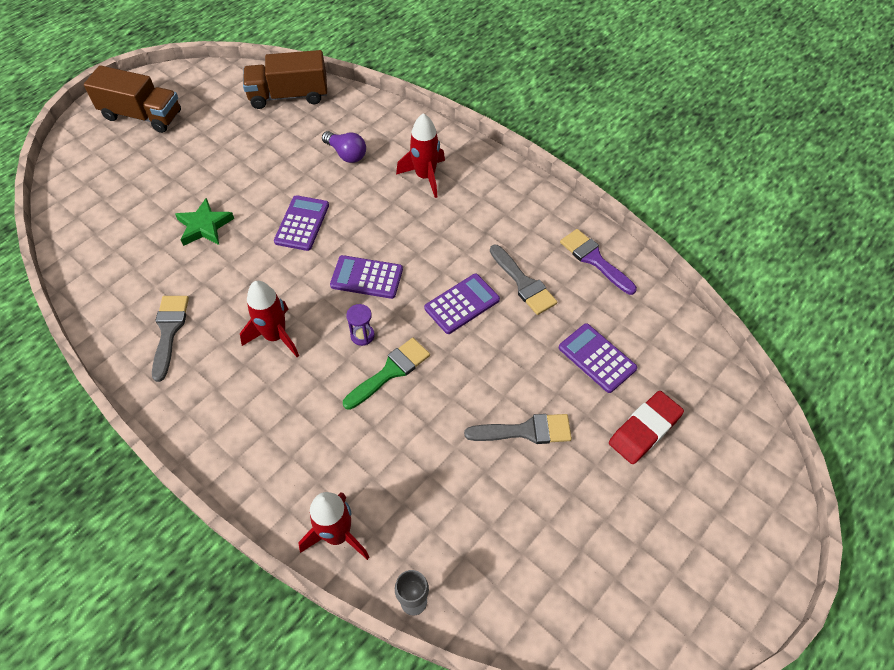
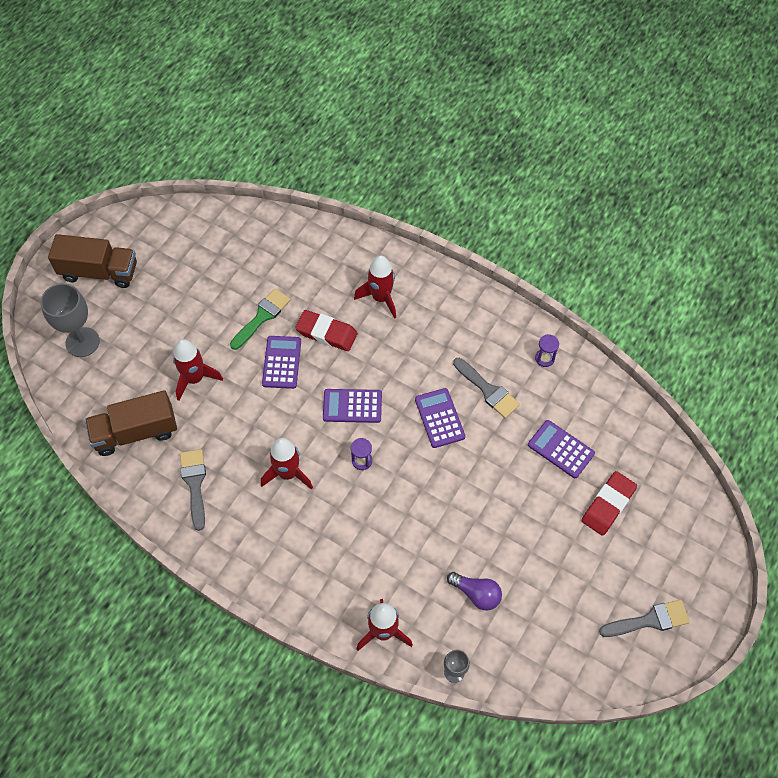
camera: 10 degrees left, 5 degrees up
(101, 176) = (82, 342): none -> grey goblet
(204, 226) = (195, 378): green star -> red rocket
(289, 96) = (233, 229): brown truck -> brown truck (136, 432)
(346, 154) = (303, 285): purple light bulb -> purple light bulb (476, 594)
(358, 202) = (326, 333): none -> red eraser
(390, 372) = (393, 489): green brush -> green brush (262, 317)
(462, 304) = (439, 418): purple calculator -> purple calculator turned 60 degrees counterclockwise
(525, 431) = (513, 522): grey brush -> grey brush (649, 620)
(594, 260) = (544, 358): purple brush -> purple hourglass

